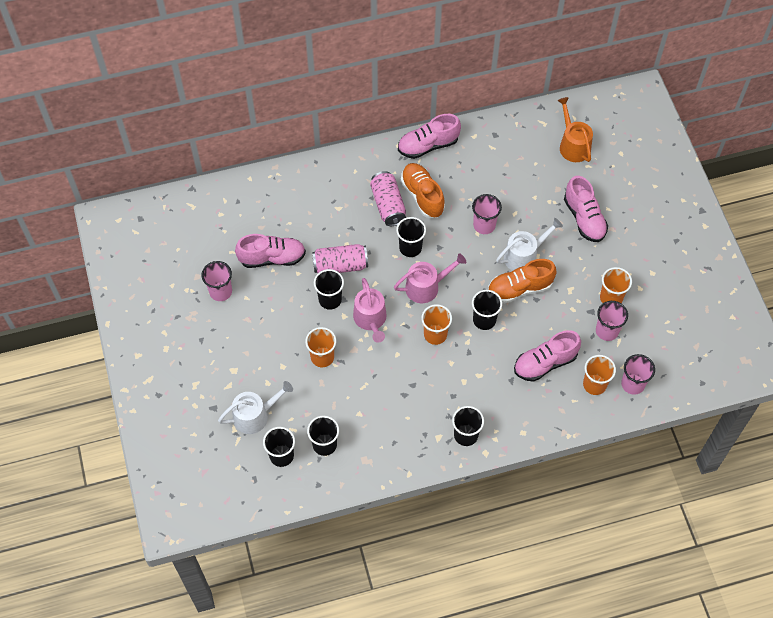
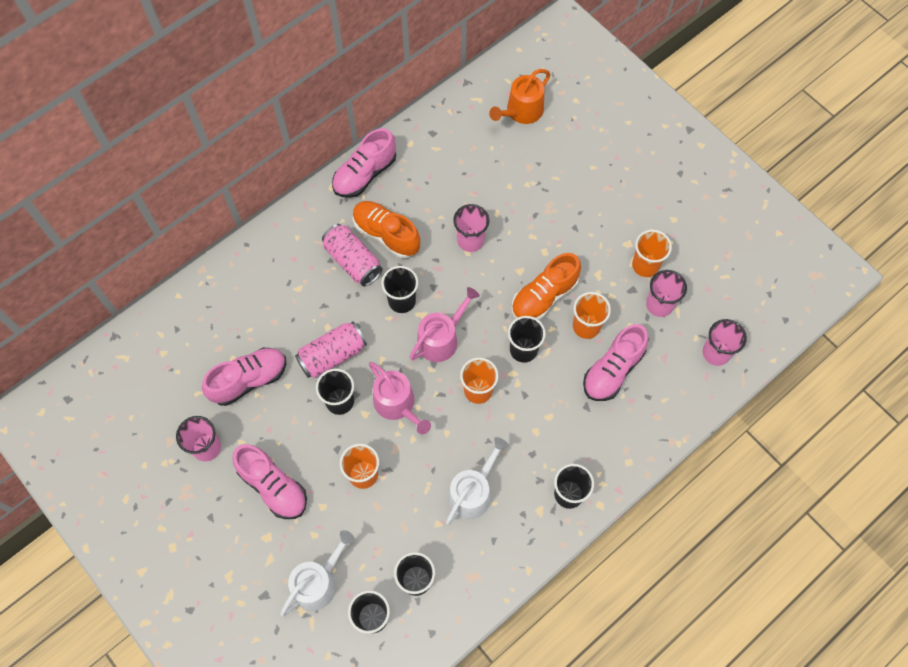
camera: 25 degrees left, 5 degrees up
(524, 256) = (530, 257): white watering can -> white watering can (472, 492)
(573, 145) = (521, 111): orange watering can -> orange watering can turned 90 degrees counterclockwise
(584, 218) = (573, 188): pink shoe -> pink shoe (273, 486)
(594, 384) = (677, 371): orange cup -> orange cup (586, 326)

